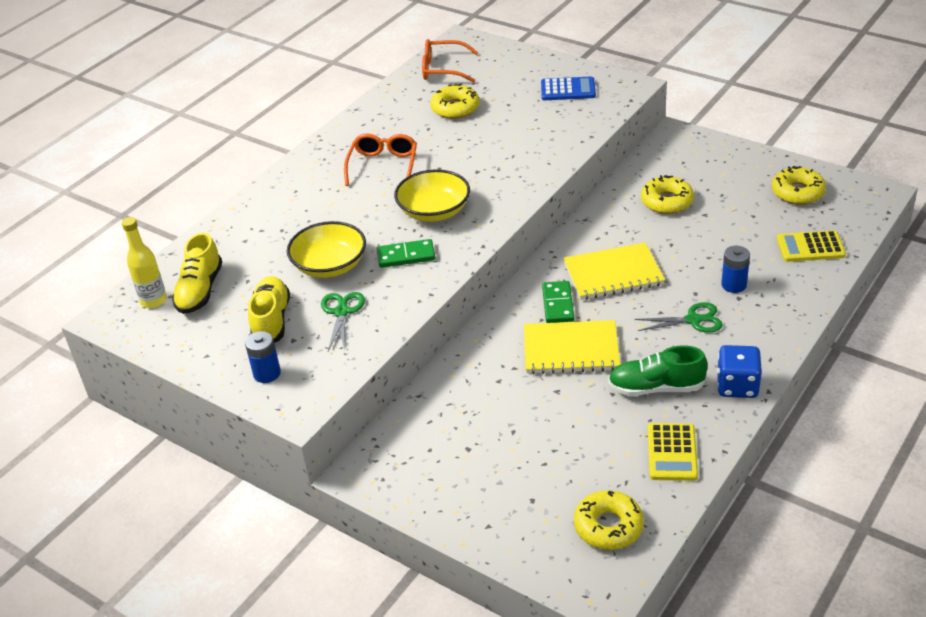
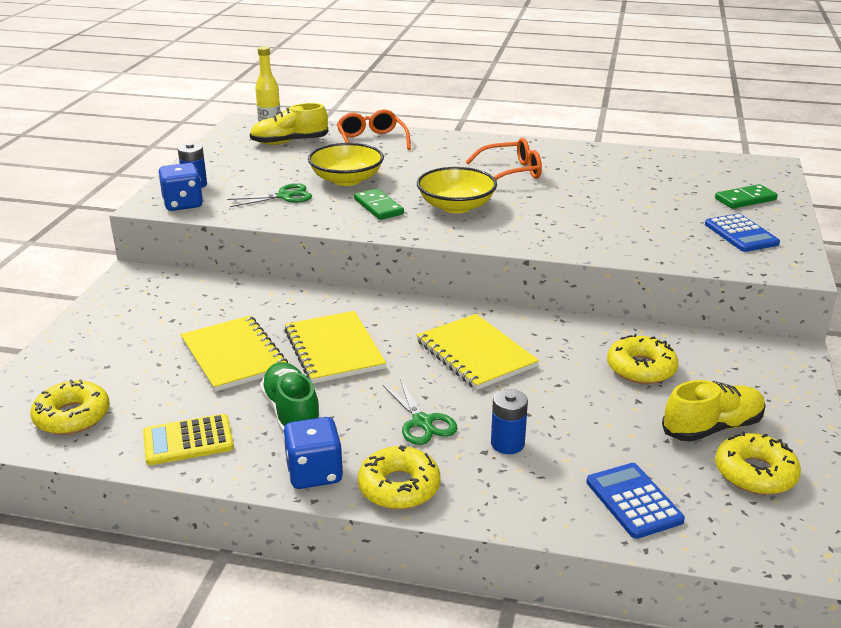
camera: 65 degrees right, 10 degrees down
(271, 320) = (262, 173): yellow shoe -> yellow shoe (712, 427)
(312, 386) = (183, 204): none -> blue dice
(443, 69) = (704, 167): orange glasses -> orange glasses (371, 141)
(455, 108) = (639, 185): yellow donut -> yellow donut (399, 487)
(553, 412) = (233, 356): none -> yellow notebook
(557, 304) = (404, 329): green domino -> green domino (745, 199)
(810, 247) = (633, 501): yellow calculator -> blue calculator

